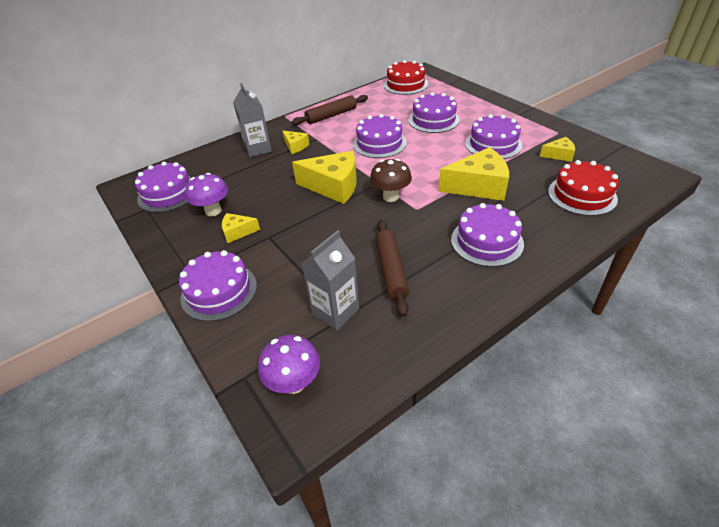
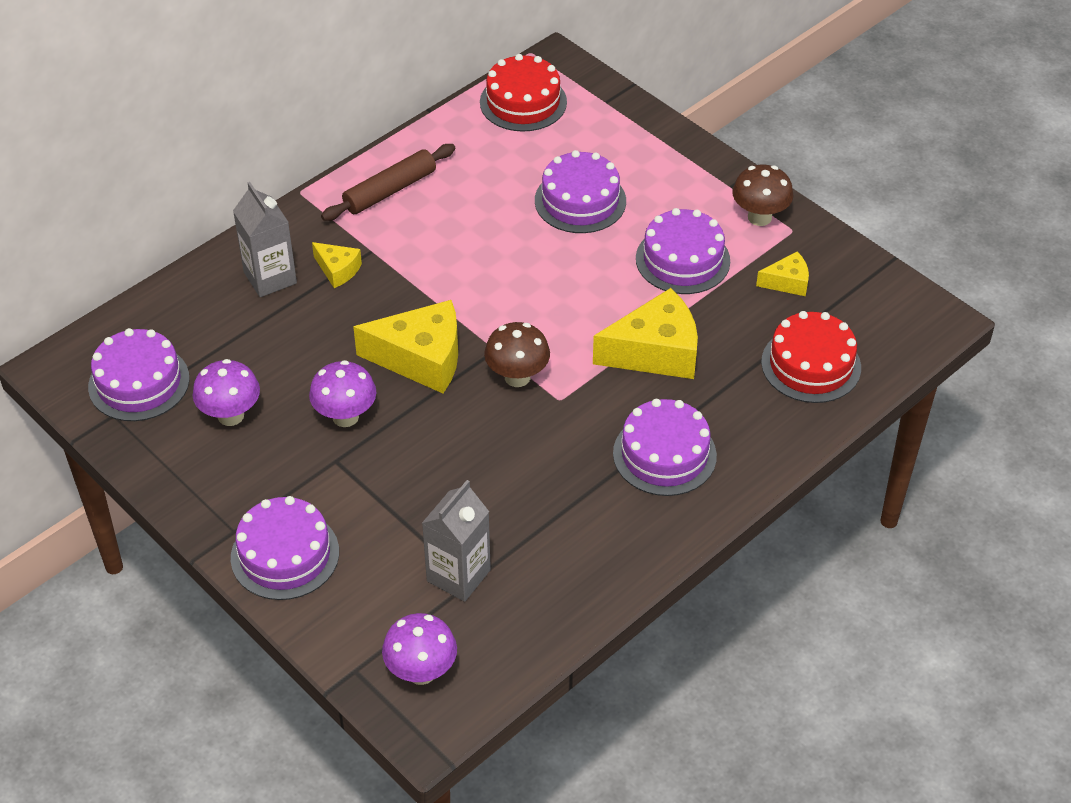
camera: 10 degrees left, 5 degrees up
(238, 232) = (283, 454): yellow cheese -> none
(281, 214) = (345, 417): none -> purple mushroom
(379, 143) = (487, 260): purple cake -> none
(391, 270) = (529, 508): brown rolling pin -> none
(537, 127) = (759, 217): none -> brown mushroom

